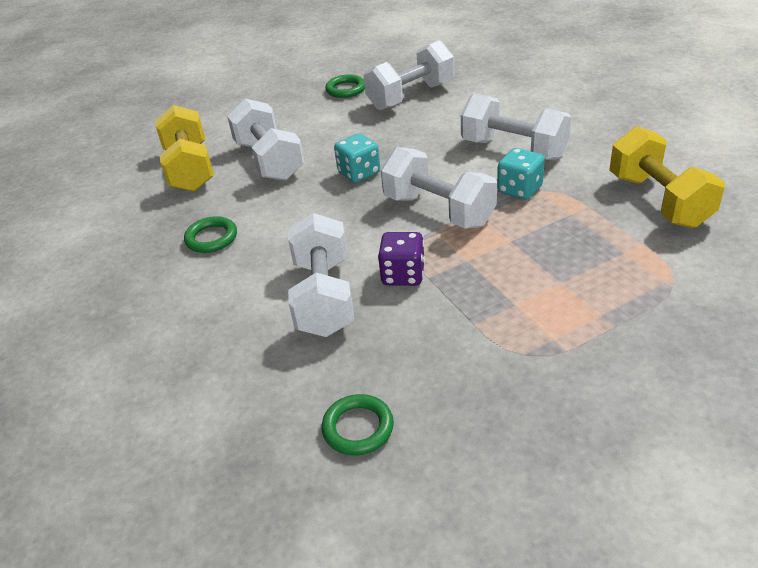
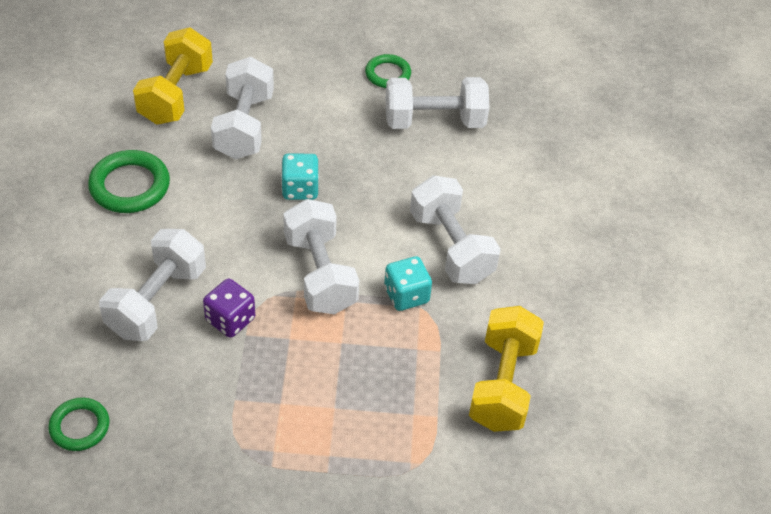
camera: 25 degrees right, 10 degrees up
(211, 238) = (130, 186): green ring -> green ring, size x1.58

